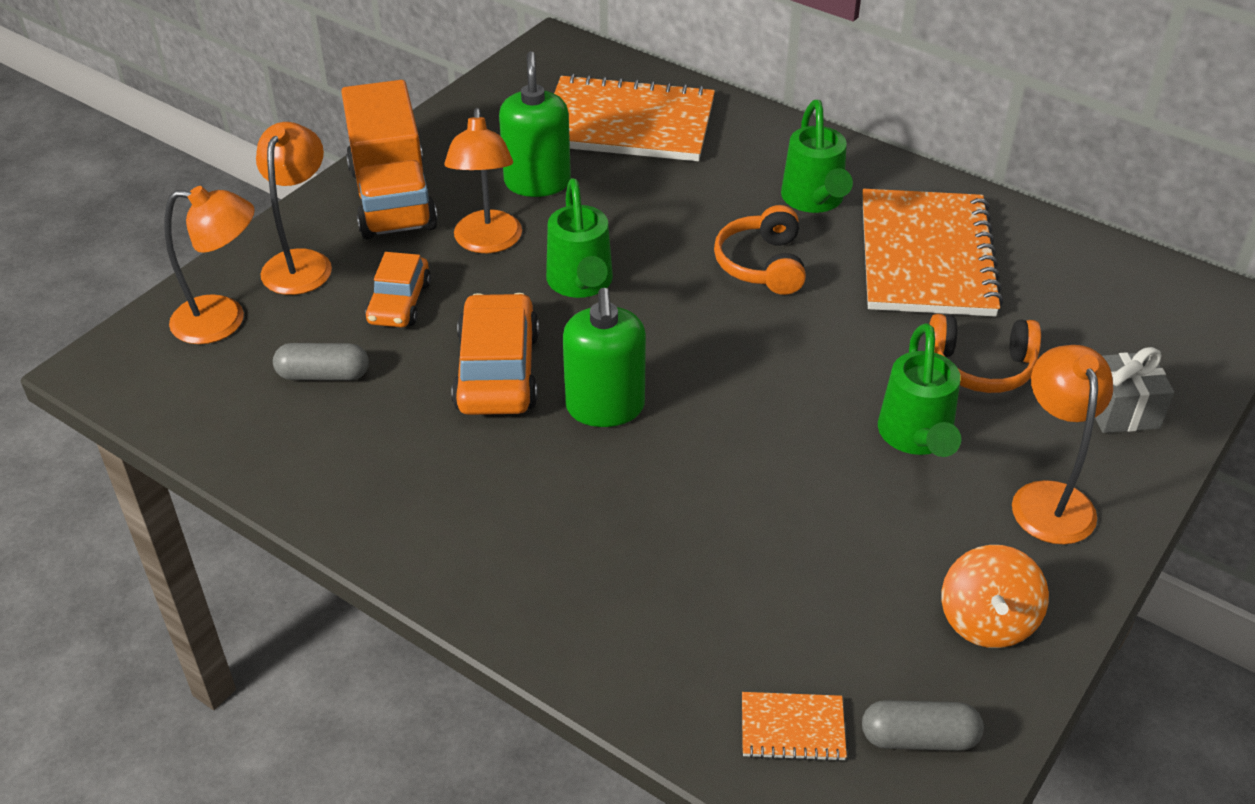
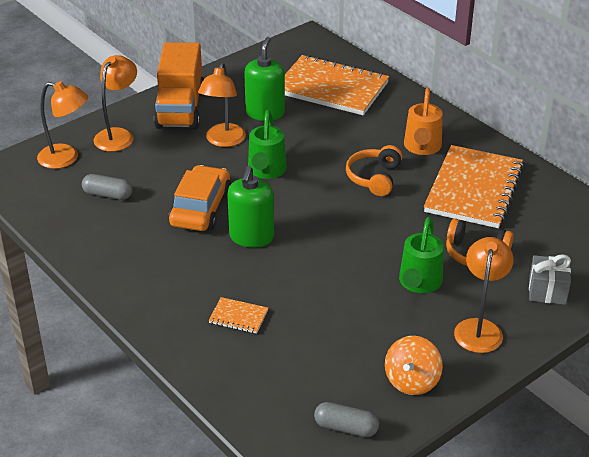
camera: 15 degrees right, 5 degrees down
(399, 303) = (162, 164): orange car -> none
(792, 728) = (281, 409): orange notebook -> orange notebook (238, 317)
(814, 201) = (422, 148): green watering can -> orange watering can

